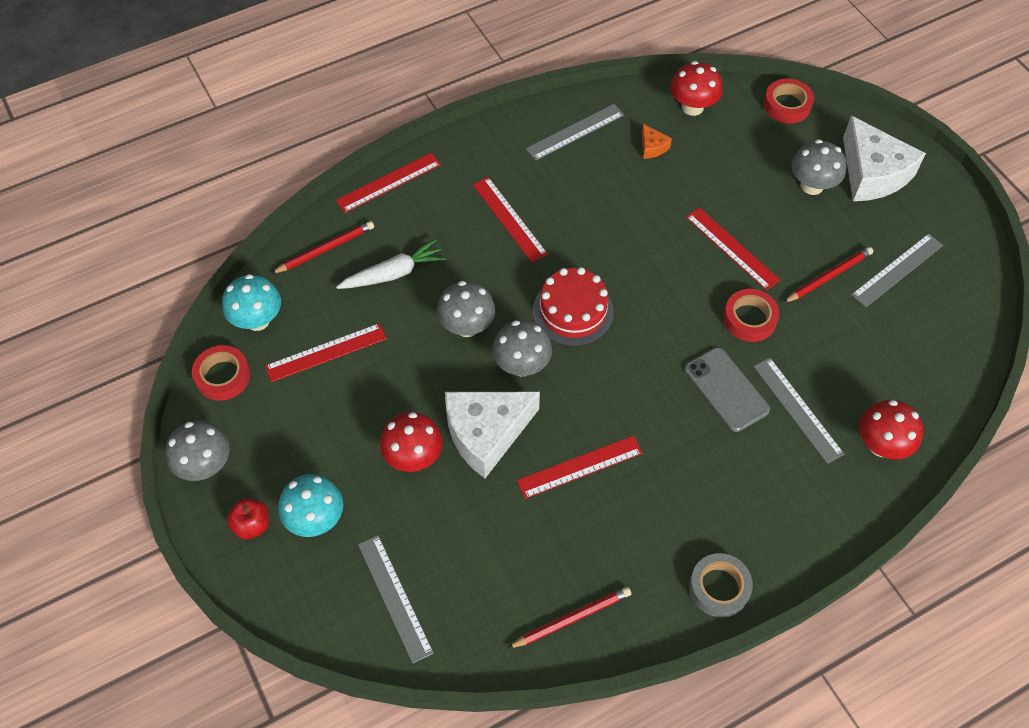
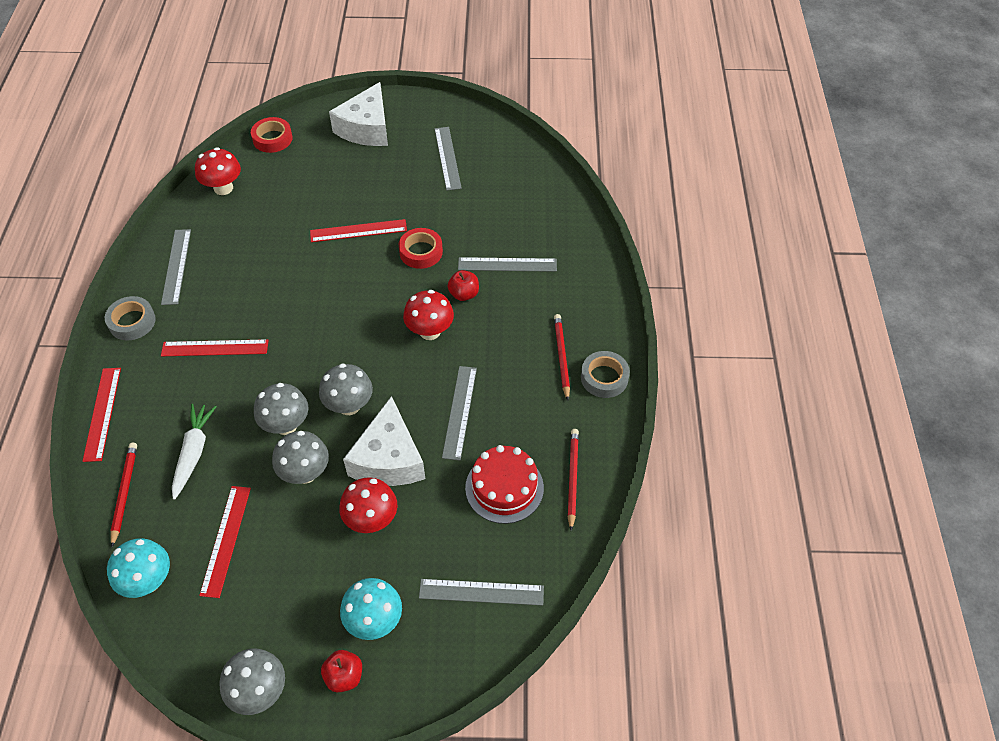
camera: 60 degrees left, 5 degrees down
(223, 376) = (181, 637): red tape -> none
(492, 140) = (132, 322): none -> grey tape
(573, 311) = (330, 349): red cake -> red cake (504, 487)
(580, 467) = (460, 412): red ruler -> grey ruler
(652, 147) = (235, 228): orange cheese -> none
(726, 389) = (464, 294): grey phone -> red apple
(812, 185) = (348, 162): grey mushroom -> grey mushroom (305, 473)
(828, 277) = (424, 194): red pencil -> red pencil (561, 357)
(872, 173) = (366, 128): white cheese -> white cheese turned 105 degrees clockwise
(881, 445) = (563, 237): red mushroom -> red mushroom (430, 331)

